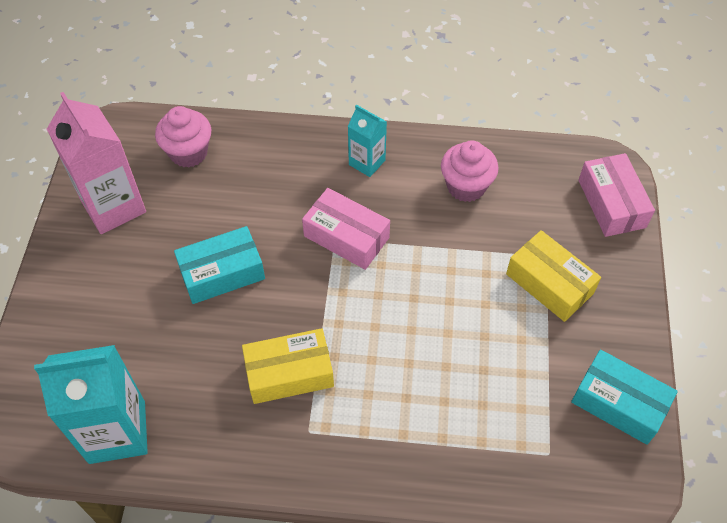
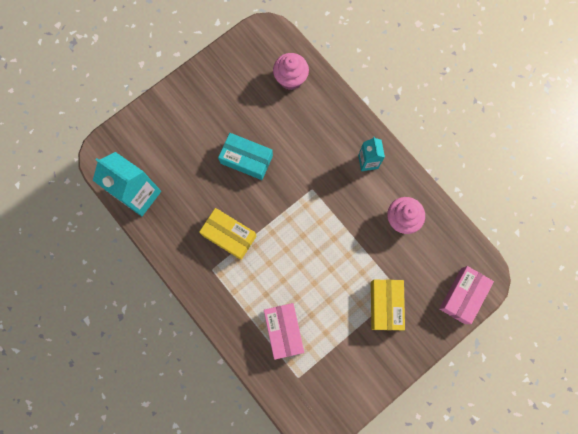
camera: 45 degrees right, 20 degrees up
(113, 206) = (231, 79): pink carton -> none
(346, 237) = (318, 193): pink box -> pink box (284, 331)
(619, 403) = (352, 388): turquoise box -> none

